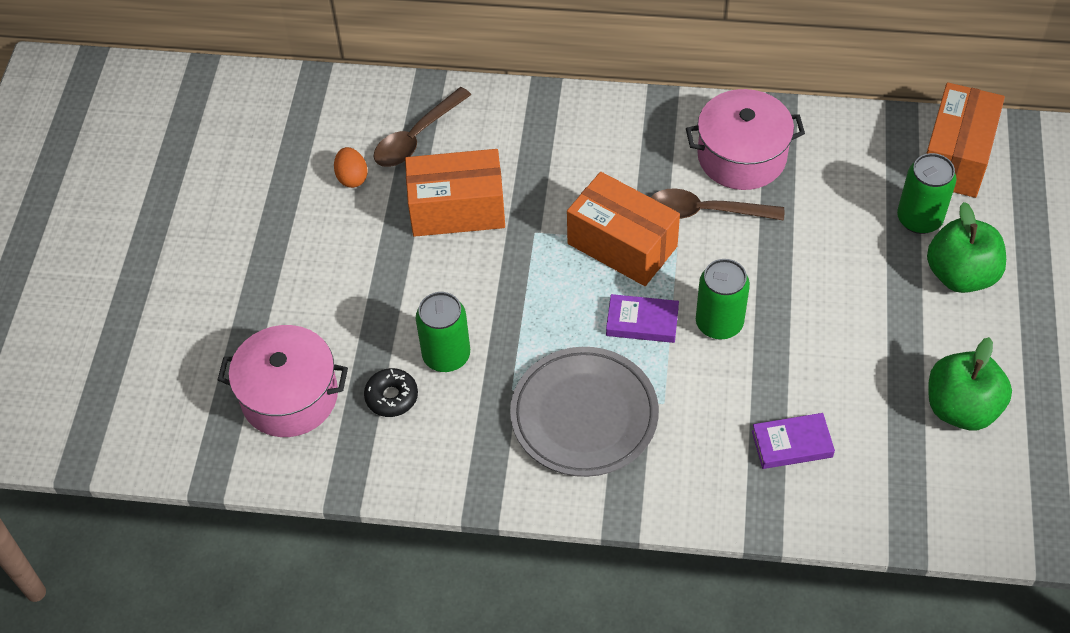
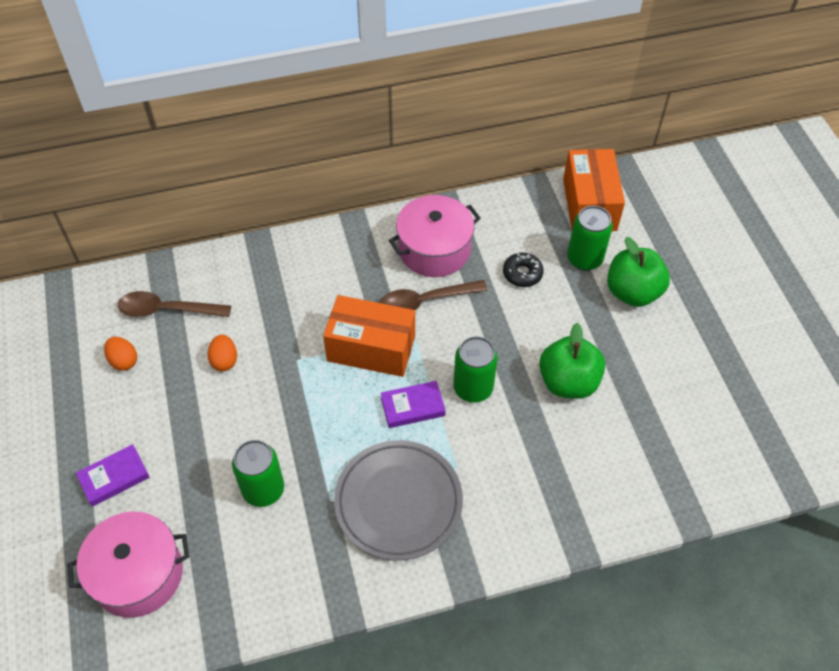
camera: 25 degrees left, 0 degrees up
(391, 397) = (230, 543): black donut -> black donut (522, 273)
(416, 137) = (167, 310): brown spoon -> brown spoon turned 75 degrees clockwise
(457, 209) = (224, 360): orange box -> orange egg
(792, 444) = (570, 468): purple book -> purple book (114, 477)
(961, 408) = (679, 395): green apple -> green apple (568, 382)

